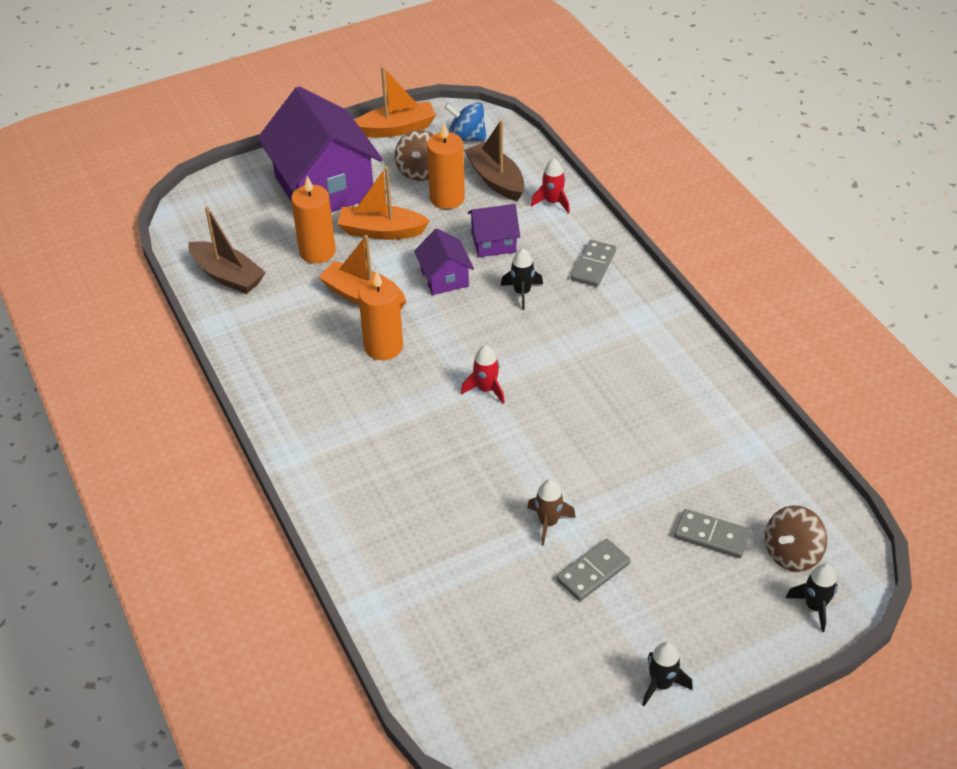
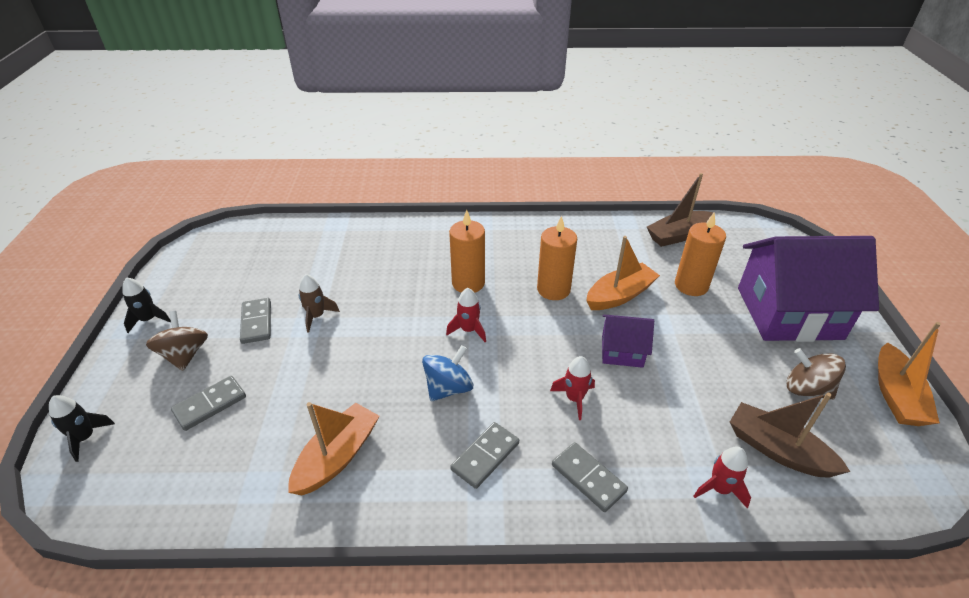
camera: 115 degrees right, 5 degrees down
(381, 231) = (708, 331): orange boat -> orange boat (337, 457)
(447, 198) = (750, 394): orange candle -> orange candle (468, 283)
(466, 138) = (873, 453): blue spinning top -> blue spinning top (448, 388)
(493, 242) = (662, 405): purple house -> none
(496, 180) = (777, 450): brown boat -> brown boat turned 135 degrees counterclockwise
(522, 292) = (574, 399): black rocket -> red rocket
(618, 325) = (485, 456): none -> grey domino
(792, 553) = (138, 451): brown spinning top -> brown spinning top (185, 355)

